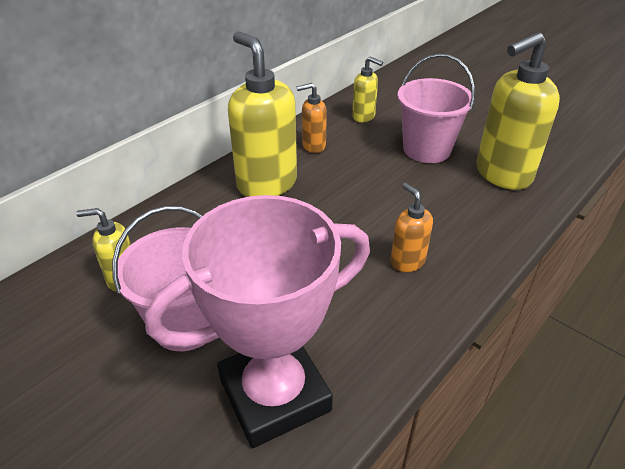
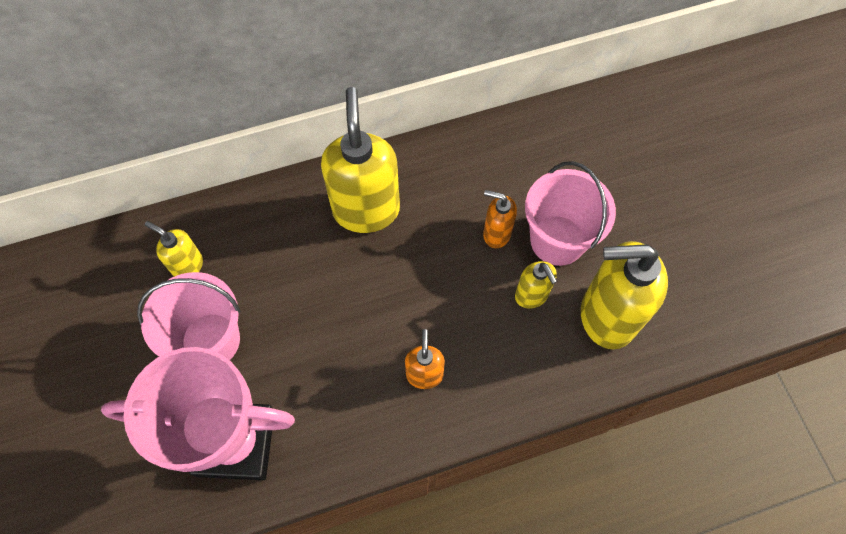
camera: 30 degrees right, 25 degrees up
(313, 146) = (445, 176): orange soap dispenser -> orange soap dispenser (496, 234)
(364, 117) = (530, 154): yellow soap dispenser -> yellow soap dispenser (531, 296)

